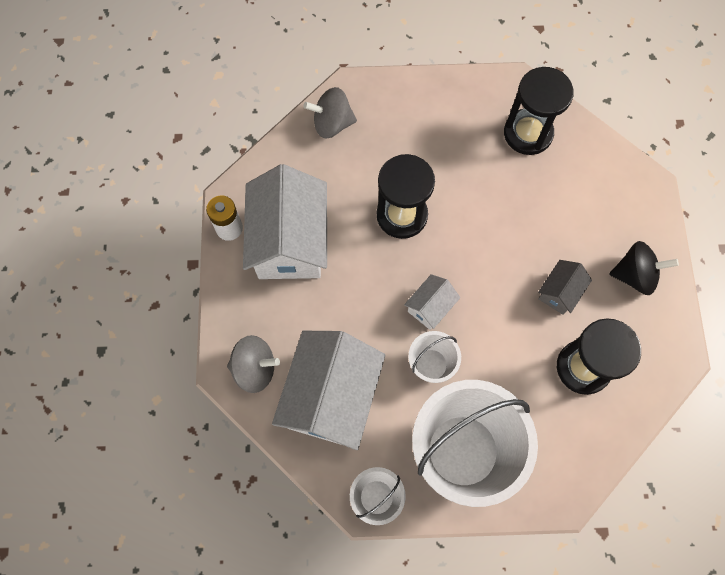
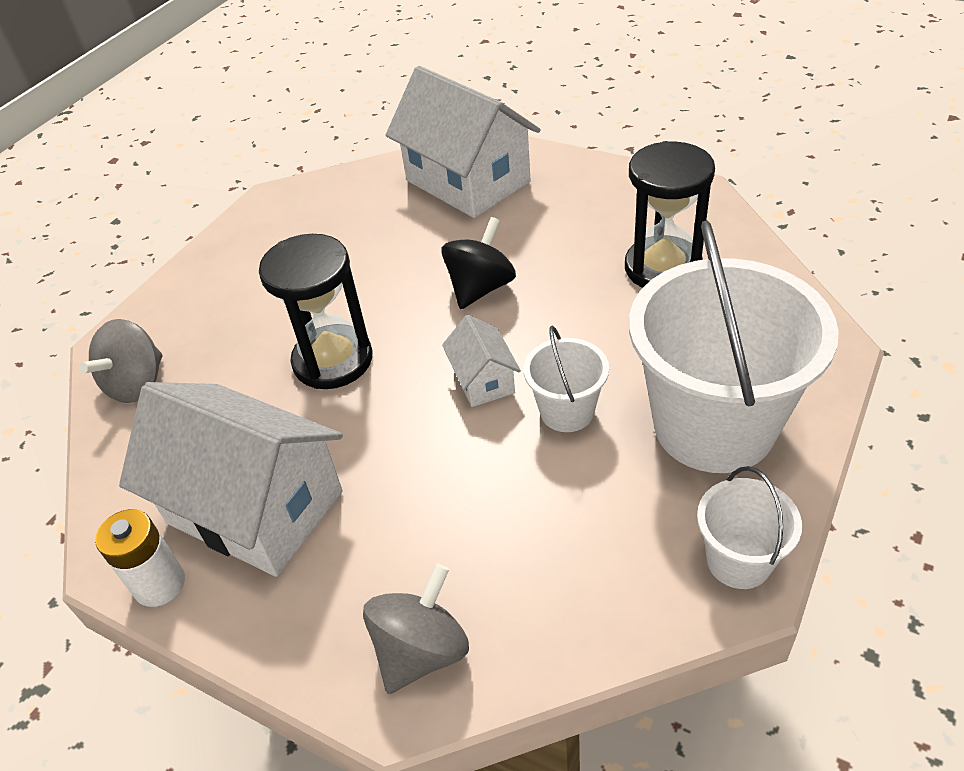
camera: 55 degrees left, 25 degrees down
(331, 397) = (540, 555): white house -> white house (467, 181)
(528, 133) = (338, 210): black hourglass -> none
(559, 292) = (553, 254): grey house -> none
(634, 275) = (577, 190): black spinning top -> black spinning top (480, 288)

